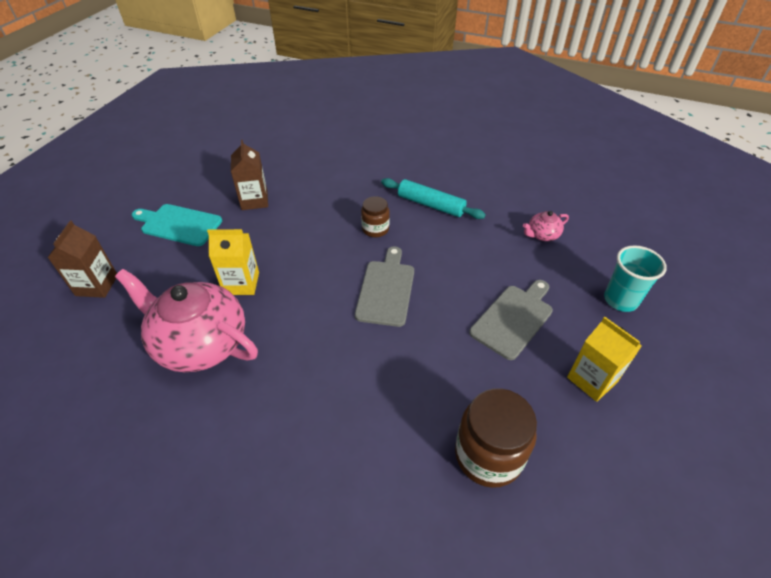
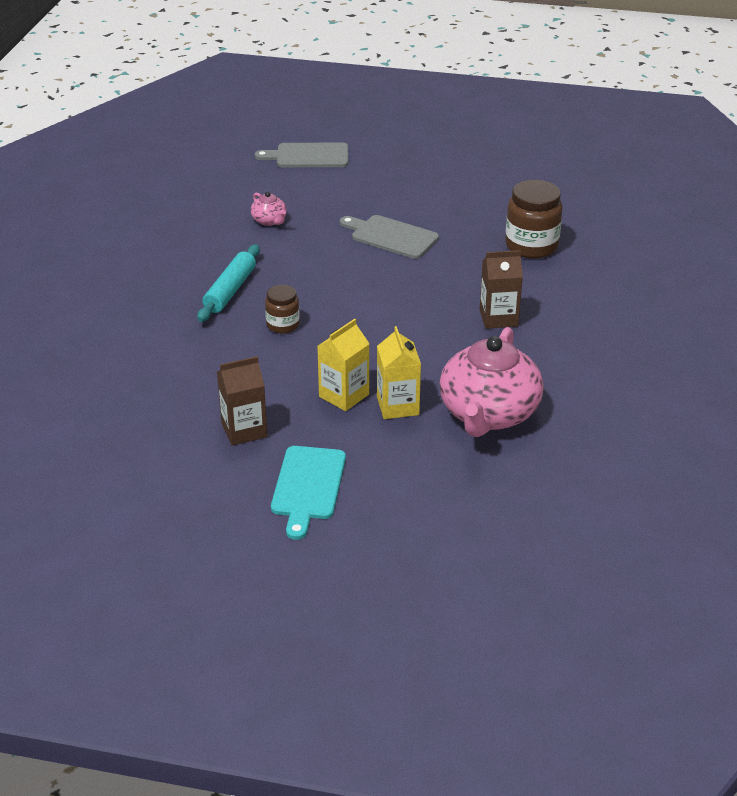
camera: 100 degrees left, 10 degrees down
(97, 285) = (437, 523): brown carton -> brown carton (498, 318)
(386, 289) = (376, 308): grey cutting board -> grey cutting board (308, 156)
(592, 379) = (443, 202): yellow carton -> yellow carton (344, 395)
(620, 300) = (351, 185): turquoise cup -> none

